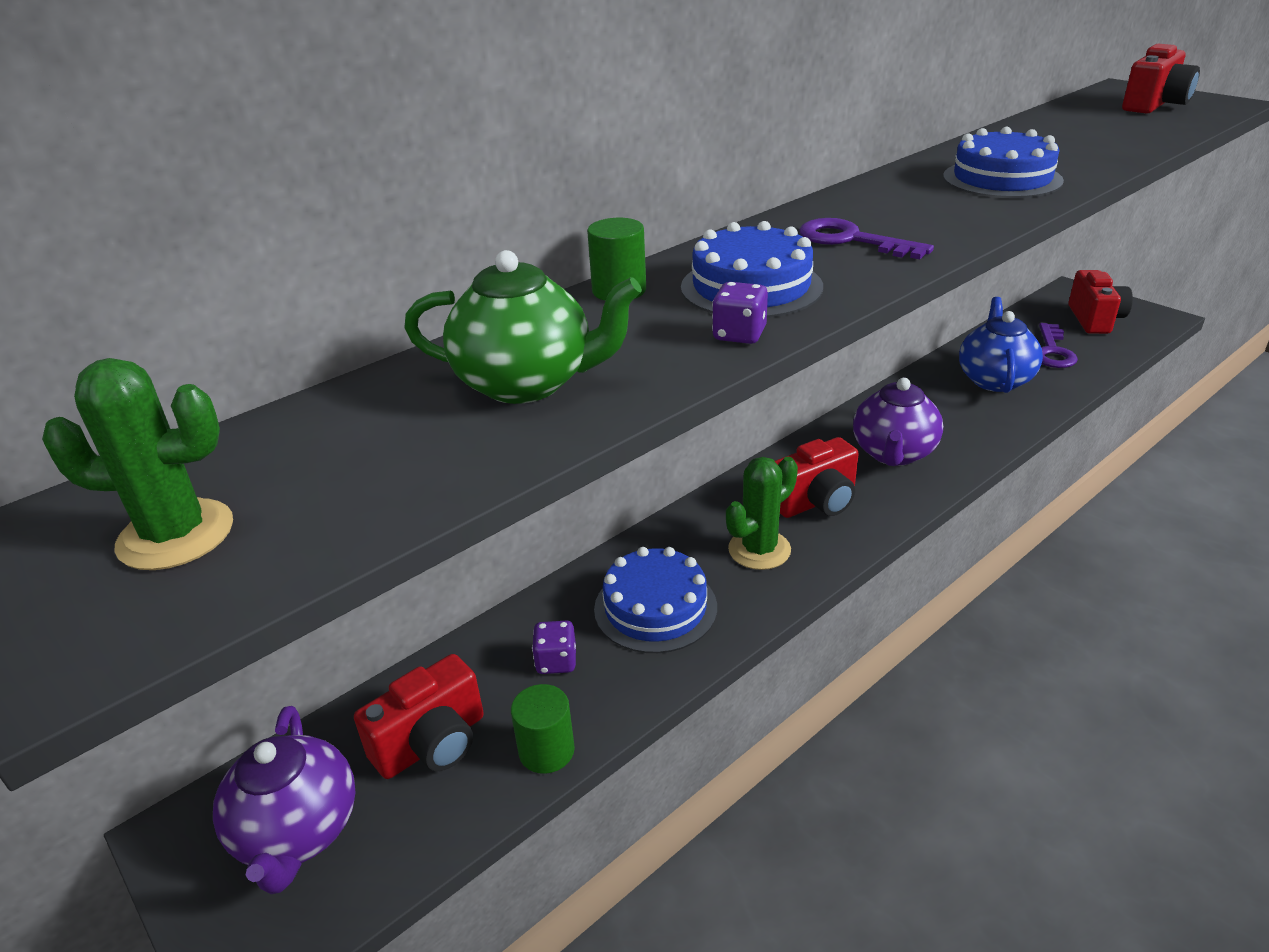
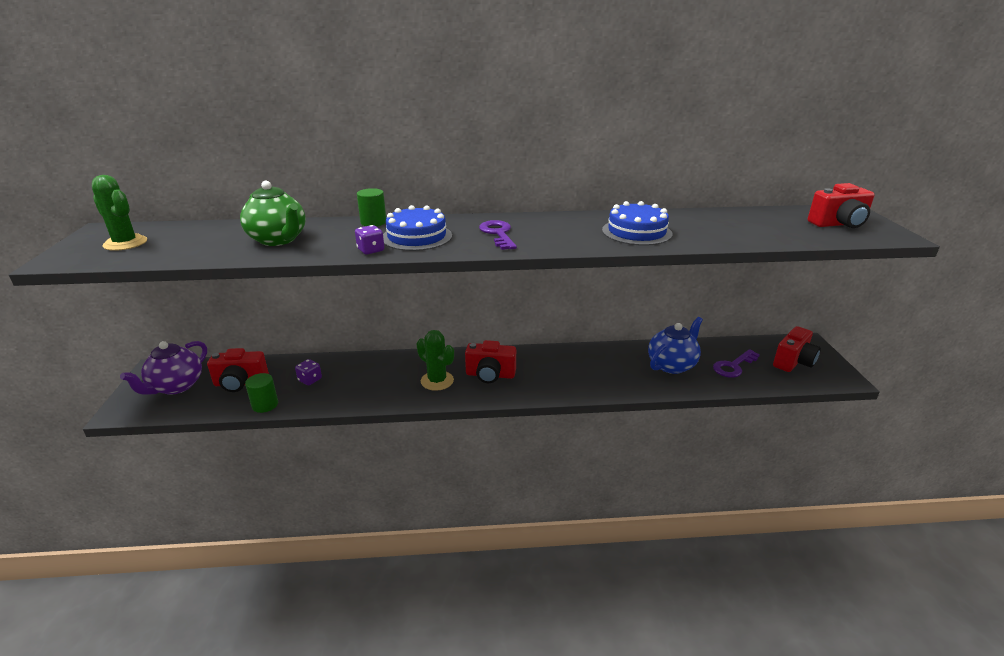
camera: 35 degrees right, 5 degrees down
(655, 608) = (367, 380): blue cake -> none
(759, 550) = (437, 381): green cactus -> green cactus turned 45 degrees clockwise
(893, 453) = (559, 373): purple teapot -> none

